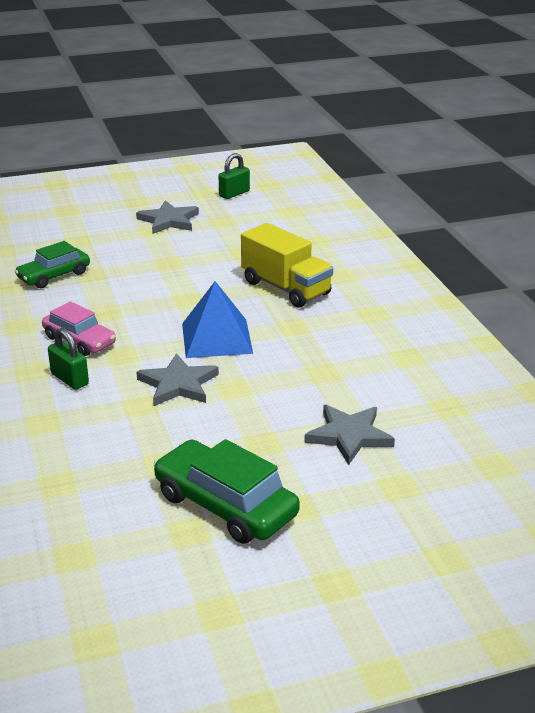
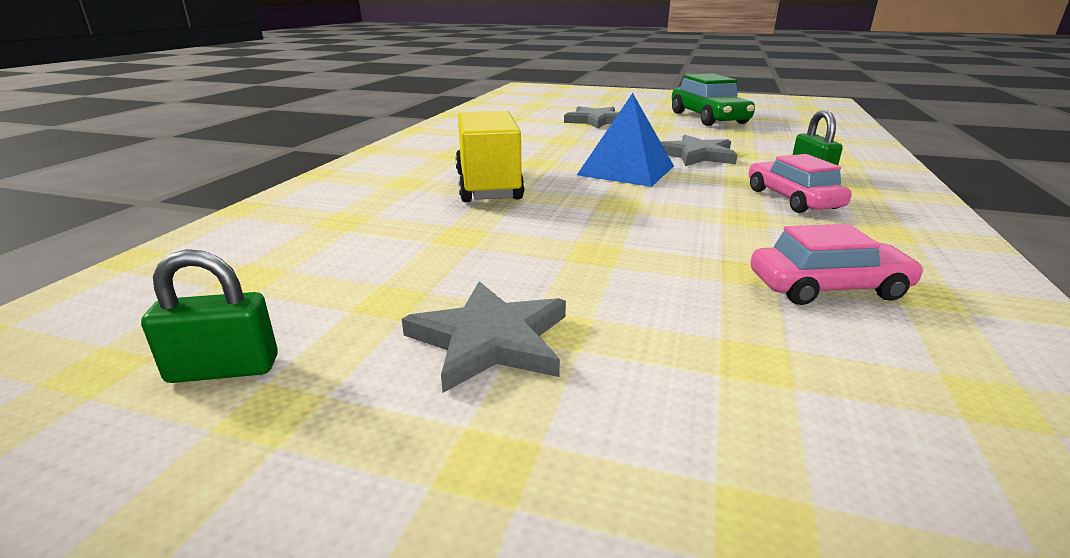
camera: 145 degrees left, 5 degrees down
(54, 276) = (828, 287): green car -> pink car

